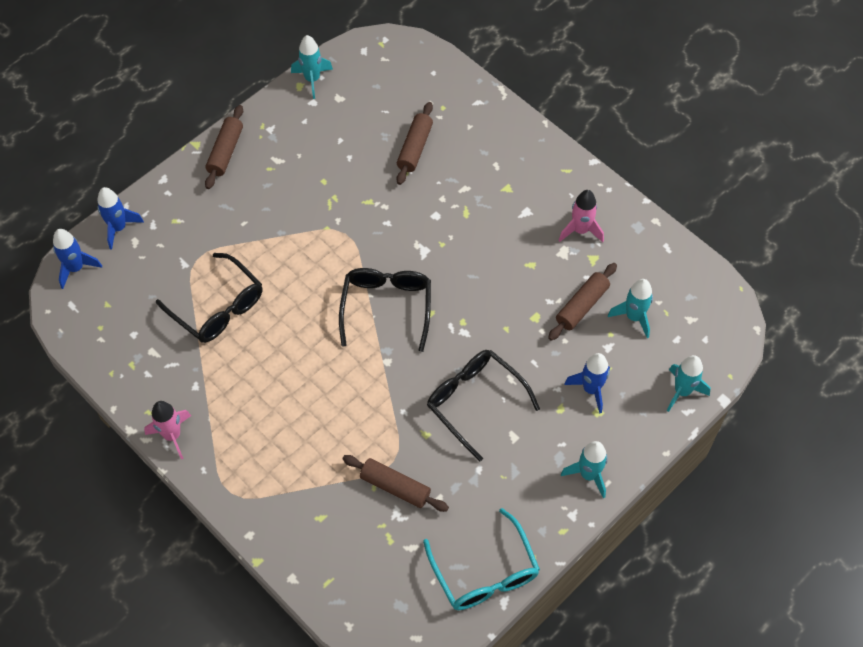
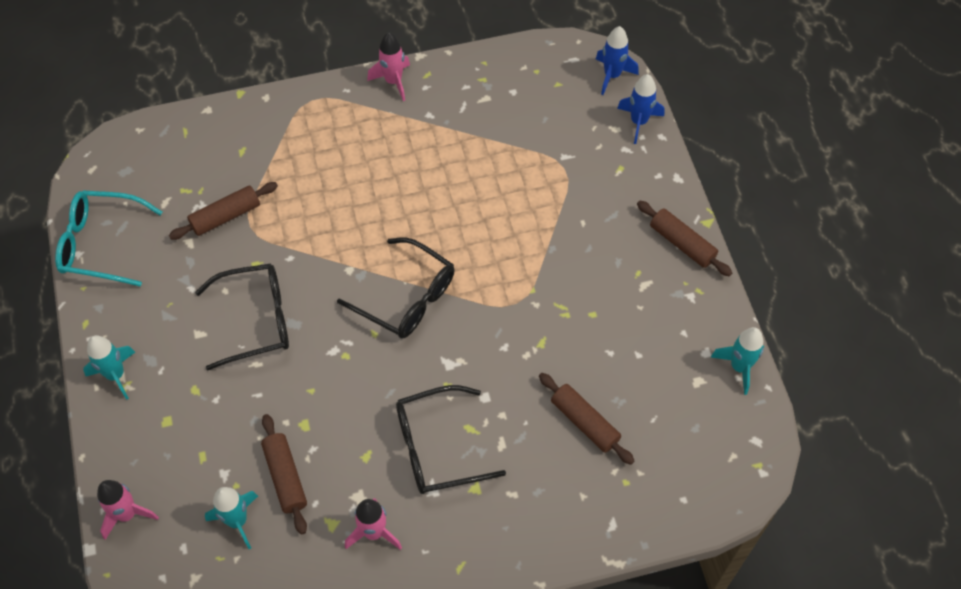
camera: 120 degrees right, 0 degrees up
(218, 307) = (499, 163): black glasses -> black glasses (437, 447)
(591, 389) = (193, 429): blue rocket -> none
(682, 391) = (127, 514): turquoise rocket -> pink rocket

